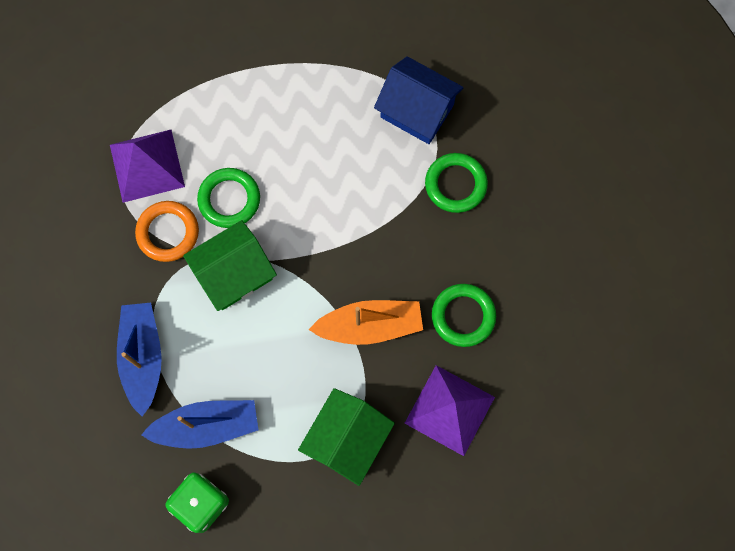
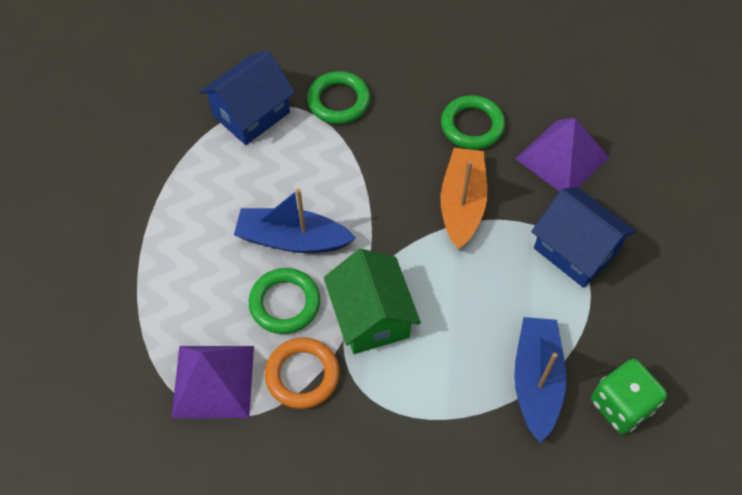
camera: 75 degrees left, 15 degrees down
(143, 357) = (443, 433): blue boat -> blue boat (292, 239)
(347, 440) = (575, 250): green house -> blue house

